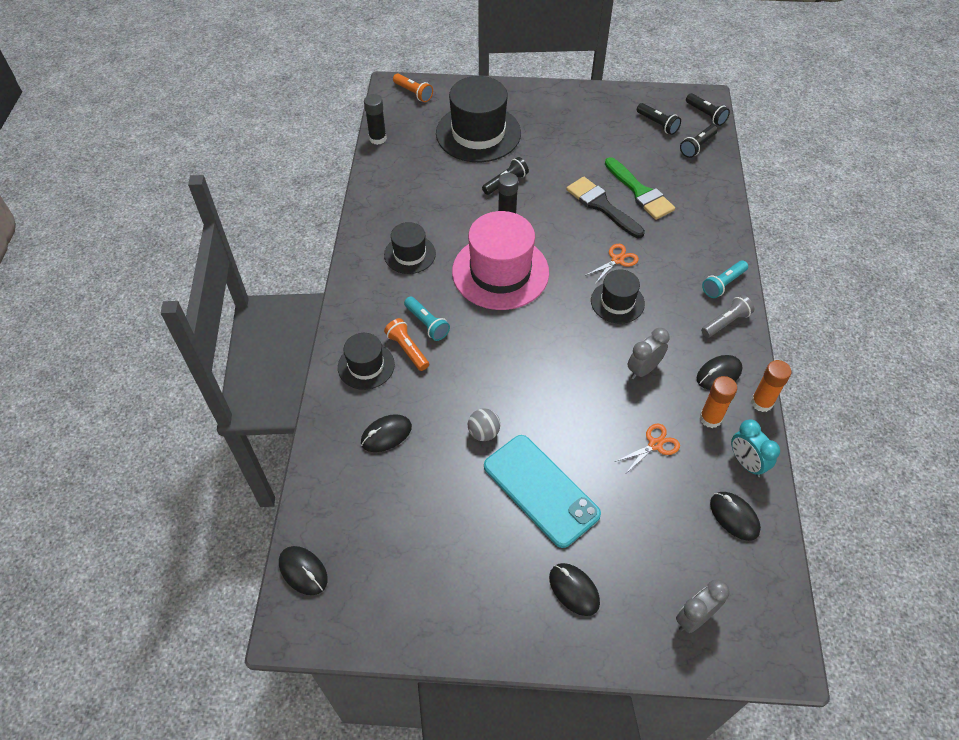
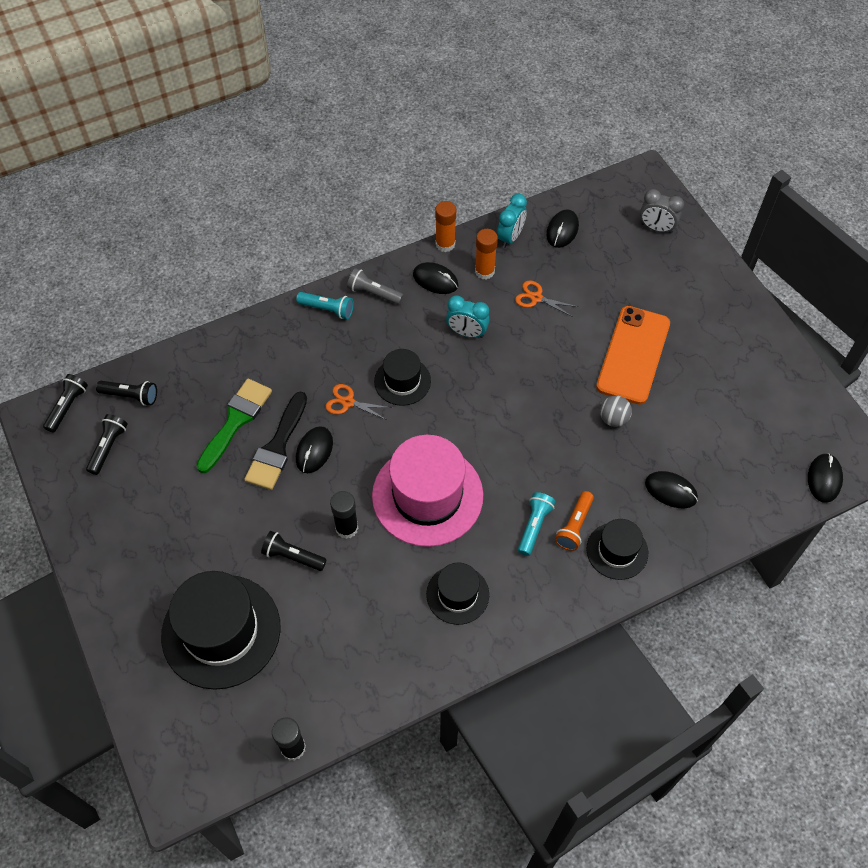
camera: 120 degrees left, 5 degrees up
(413, 93) = (178, 758): orange flashlight -> none
(541, 490) = (633, 355): turquoise phone -> orange phone
(574, 590) = (693, 301): black mouse -> black mouse (314, 451)
(643, 369) = (467, 333): grey clock -> turquoise clock

